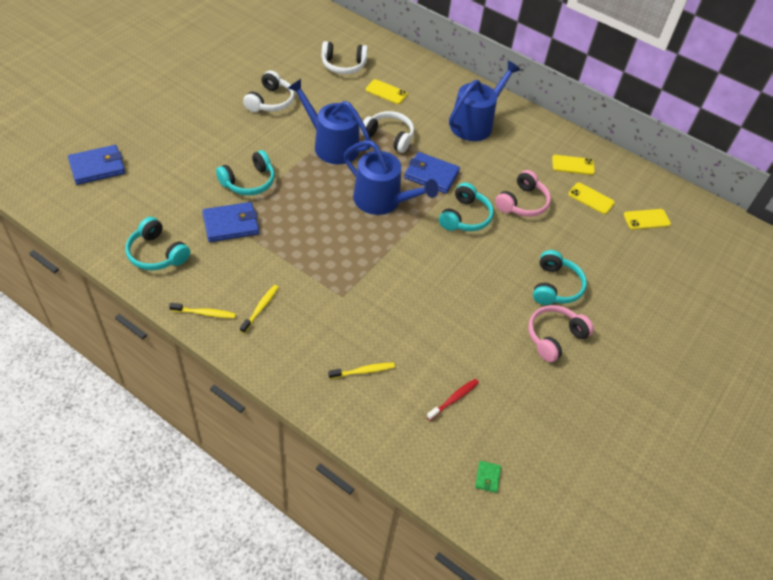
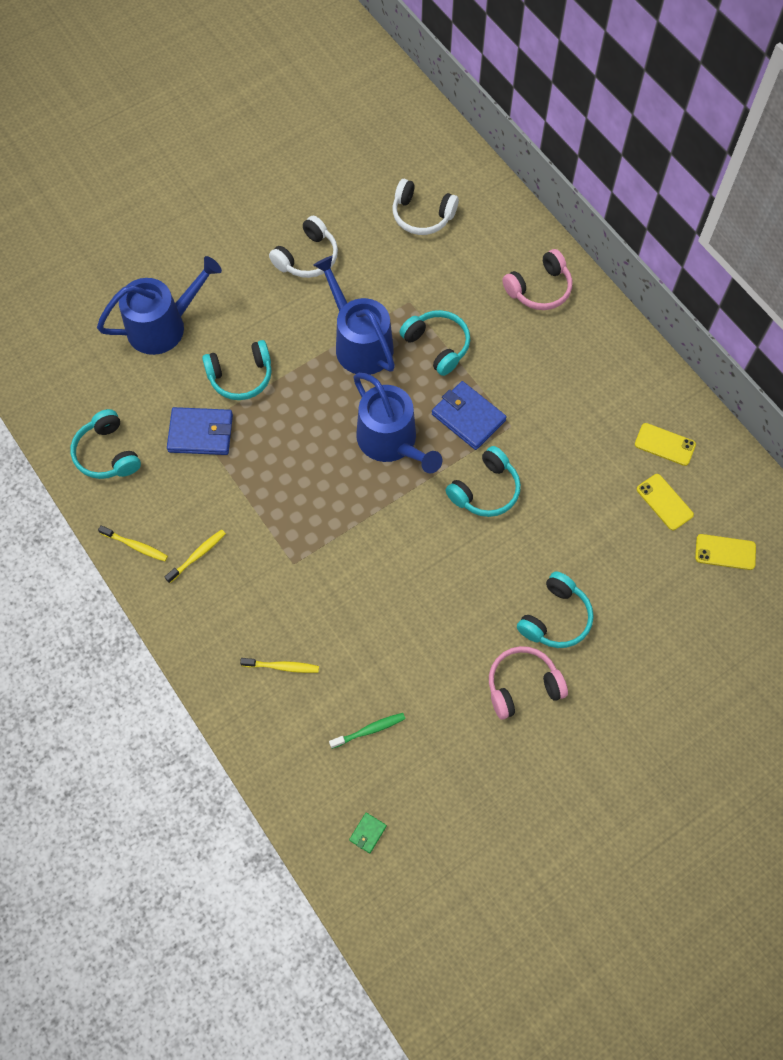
camera: 25 degrees right, 15 degrees up
(97, 167) = (75, 316): blue wallet -> none
(386, 92) = (462, 272): yellow phone -> none
(389, 137) = (437, 345): white headphones -> turquoise headphones
(453, 399) = (369, 730): red toothbrush -> green toothbrush
(475, 123) = (560, 348): blue watering can -> blue watering can (163, 326)
(522, 203) = (569, 487): pink headphones -> pink headphones (539, 289)

